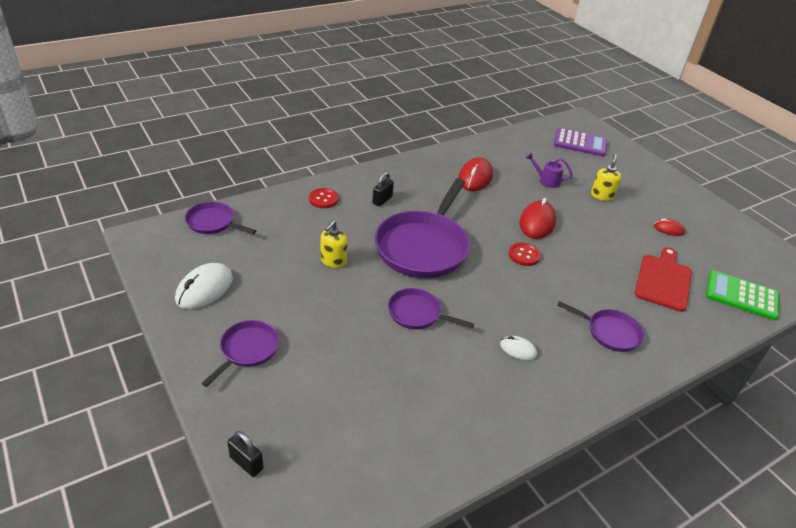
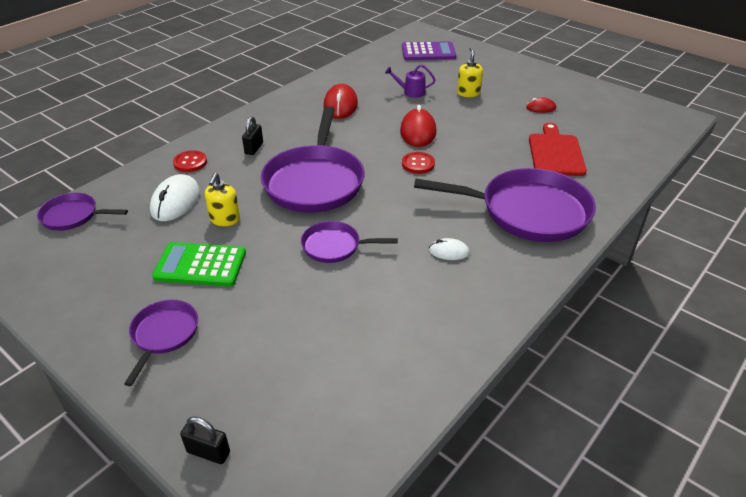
camera: 15 degrees left, 0 degrees up
(204, 289) = (89, 286): white mouse -> white mouse (175, 201)
(610, 332) = (528, 211): purple pan -> purple pan, size x1.97
(741, 296) = (628, 148): green calculator -> green calculator (200, 265)

